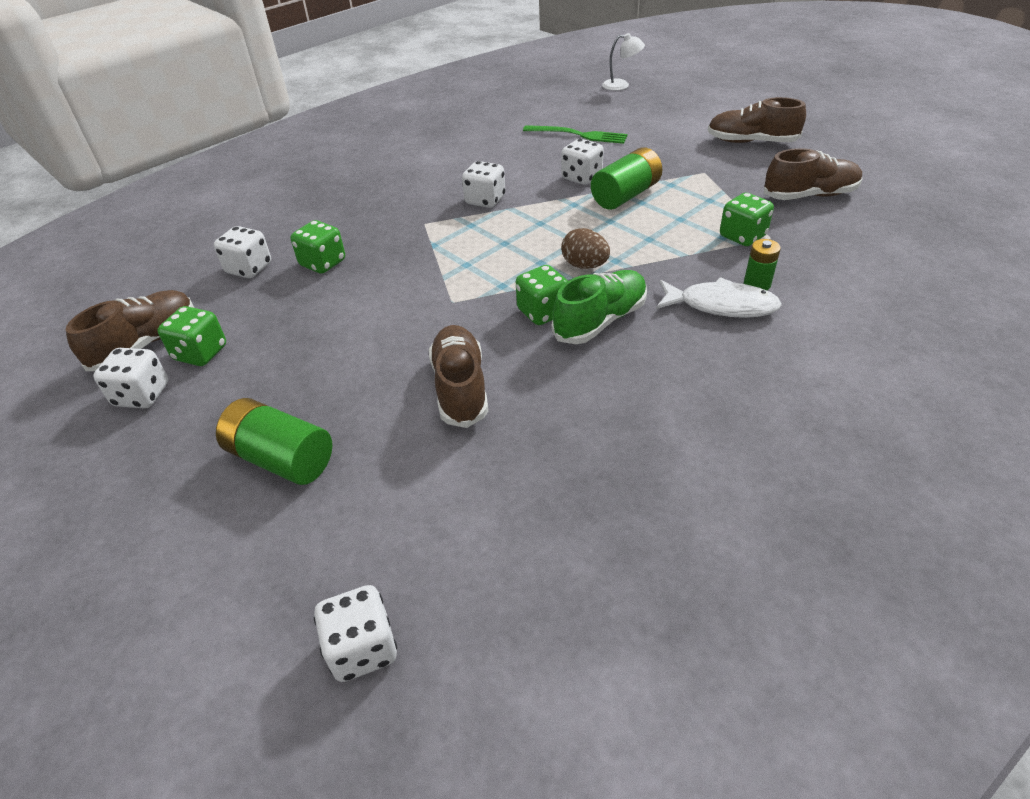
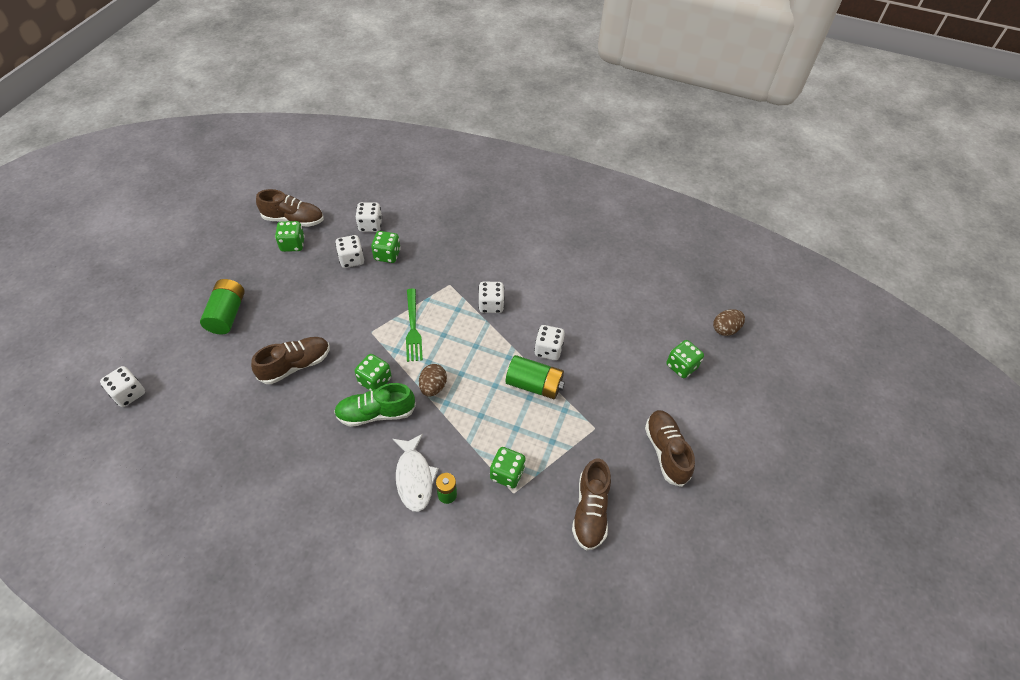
camera: 60 degrees right, 10 degrees up
(142, 395) = (256, 240): white dice -> white dice (351, 259)
(578, 135) = (615, 327): green fork -> green fork (413, 327)
(600, 321) = (376, 413): green shoe -> green shoe turned 150 degrees clockwise
(621, 85) = (725, 329): white lamp -> brown egg
(652, 113) = (681, 366): none -> green dice
(809, 195) = (590, 511): brown shoe -> brown shoe turned 45 degrees clockwise

